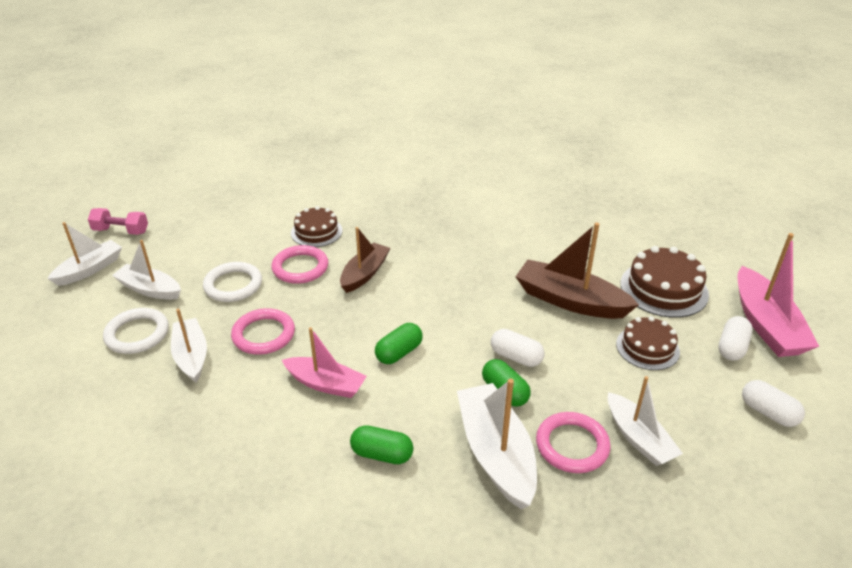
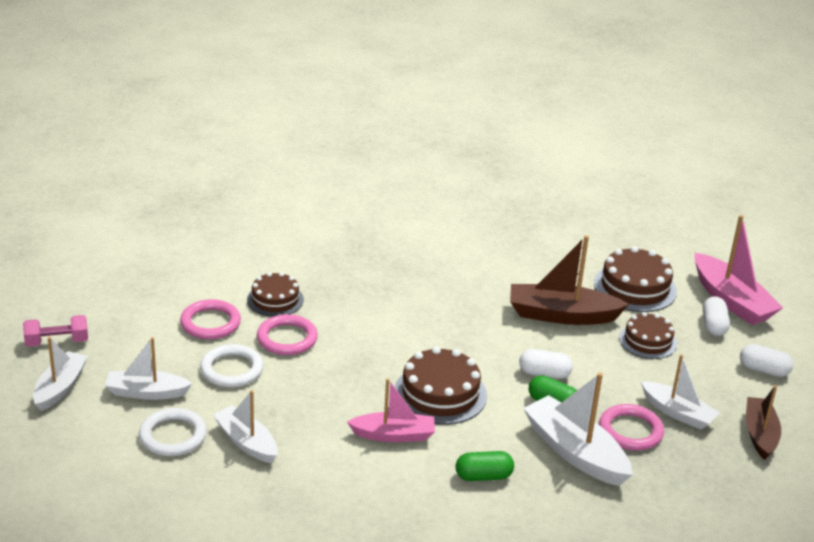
camera: 25 degrees left, 5 degrees down
(263, 334) = (301, 407): pink ring -> pink ring (210, 323)
(365, 274) = (356, 331): brown boat -> brown boat (760, 434)
(399, 353) = (440, 394): green capsule -> brown cake

